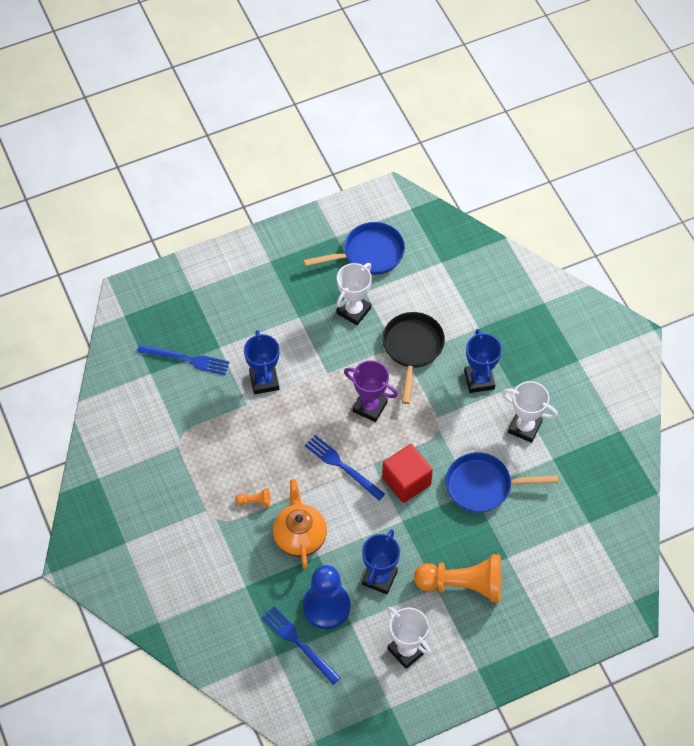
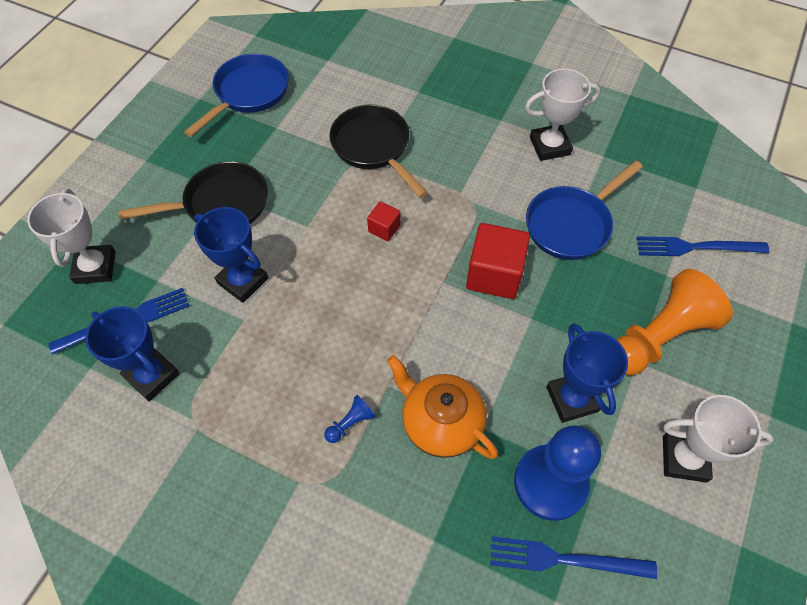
camera: 40 degrees left, 0 degrees up
(255, 501) = (351, 423): orange pawn -> blue pawn
(290, 323) = (220, 204): none -> black pan
(342, 466) = (413, 308): blue fork -> blue fork (696, 247)
(353, 310) = (280, 151): white trophy -> white trophy (95, 267)
(370, 407) = (384, 228): purple trophy -> red cube
(479, 380) = (465, 133): blue trophy -> blue trophy (152, 376)

